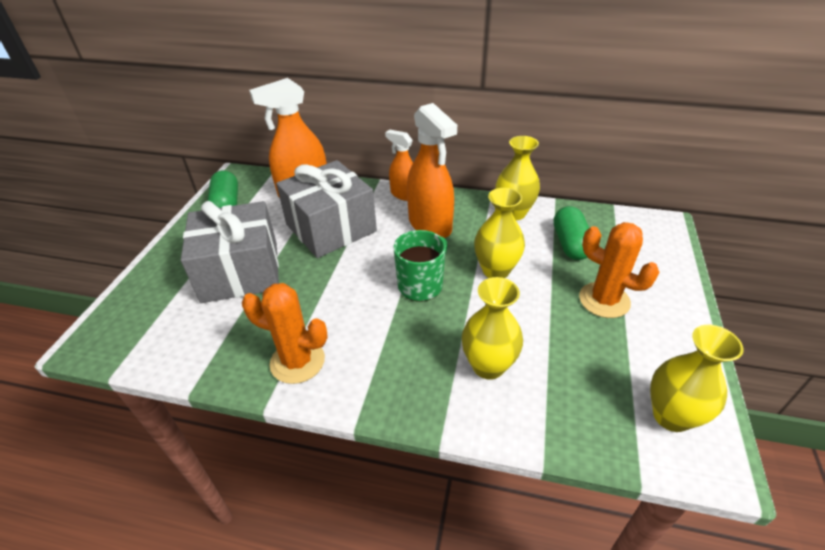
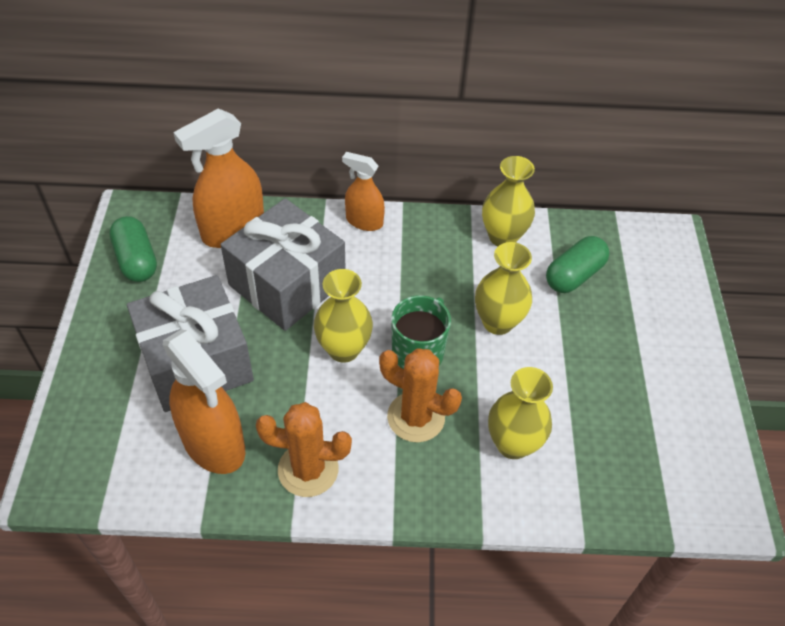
camera: 15 degrees left, 10 degrees up
(430, 225) = (408, 266): orange spray bottle -> orange spray bottle (214, 444)
(570, 244) = (574, 275): green capsule -> green capsule turned 60 degrees clockwise
(604, 300) = (619, 346): orange cactus -> orange cactus (416, 417)
(671, 416) = (695, 471): yellow vase -> yellow vase (343, 349)

